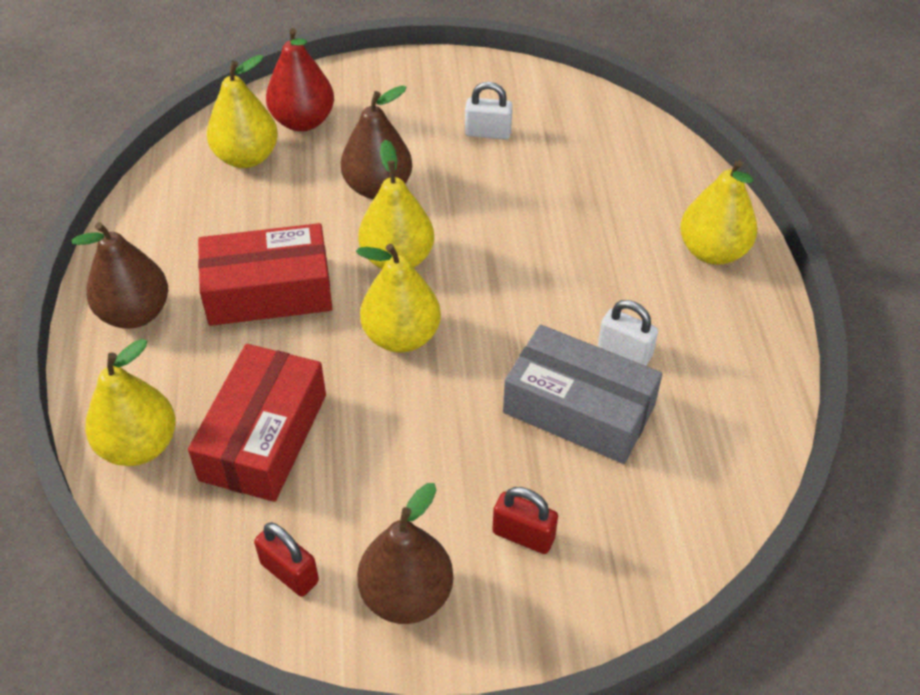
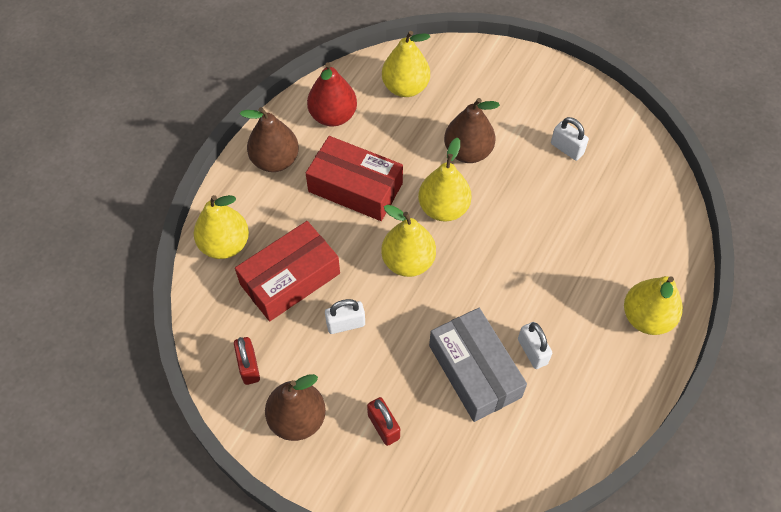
camera: 35 degrees right, 10 degrees up
(303, 121) = (457, 78): red pear -> red pear (333, 116)
(380, 447) = (345, 324): none -> white padlock

